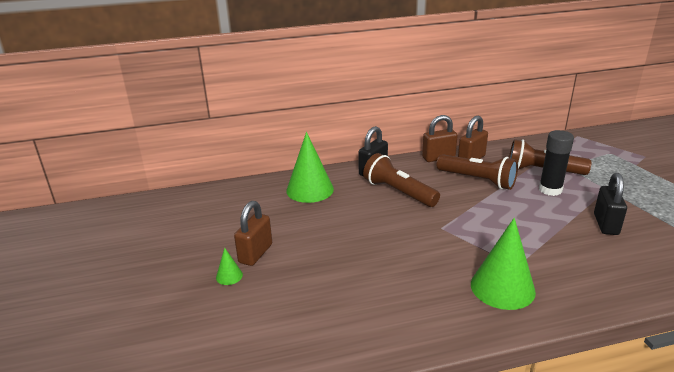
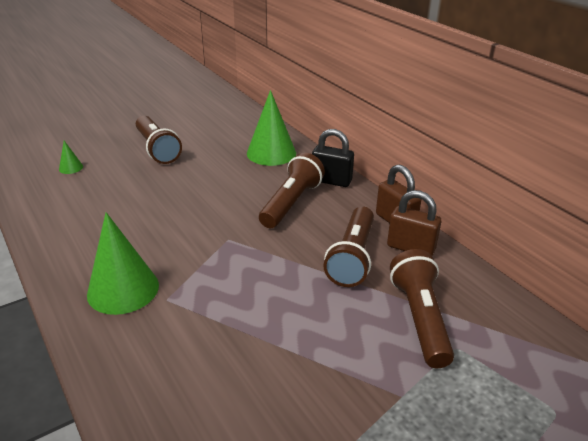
camera: 70 degrees right, 5 degrees up
(229, 276) = (125, 145): green cone -> green cone (71, 168)
(255, 253) = (157, 149): brown padlock -> brown flashlight
(550, 190) = (363, 327): black glue stick -> none
(606, 224) = (285, 387): black padlock -> none

